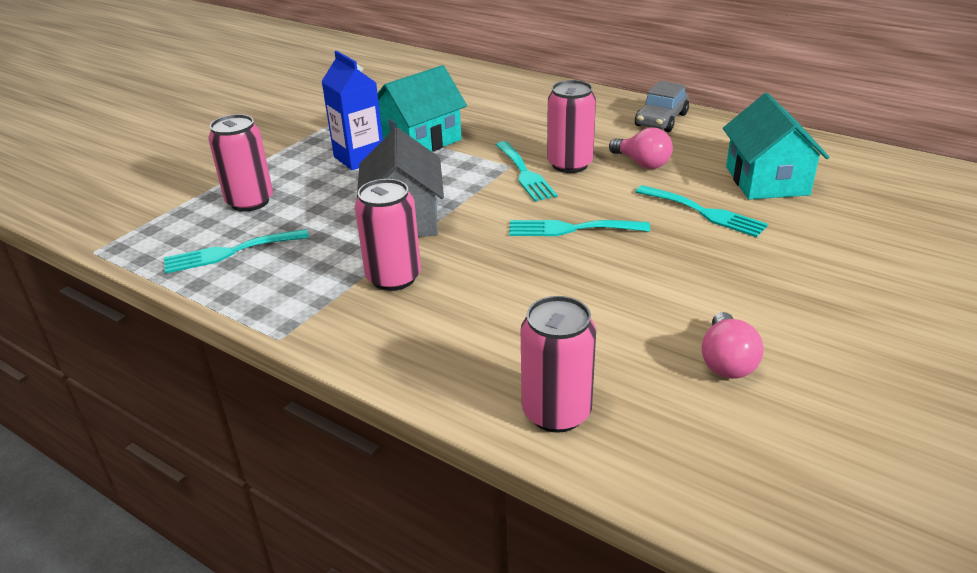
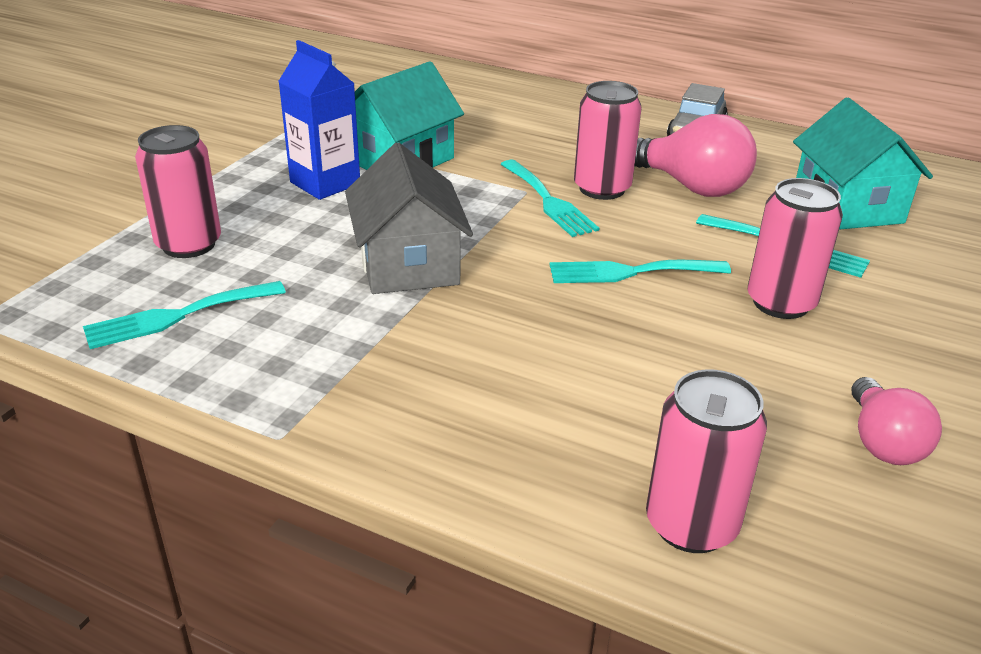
camera: 10 degrees left, 0 degrees up
(393, 278) = (417, 345): pink can -> pink can (780, 303)
(642, 163) = (691, 186): pink light bulb -> pink light bulb, size x1.57

